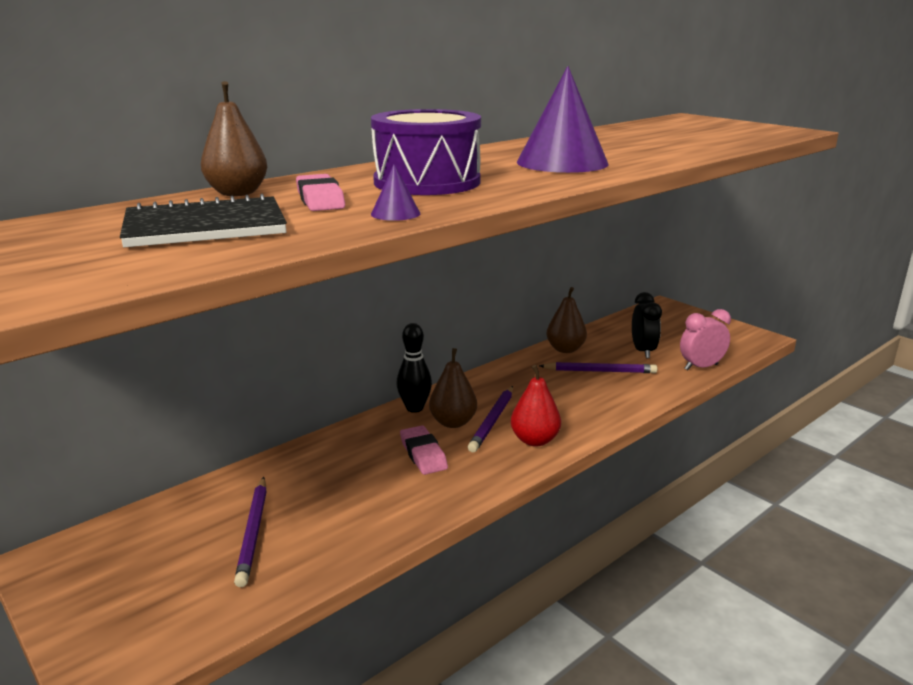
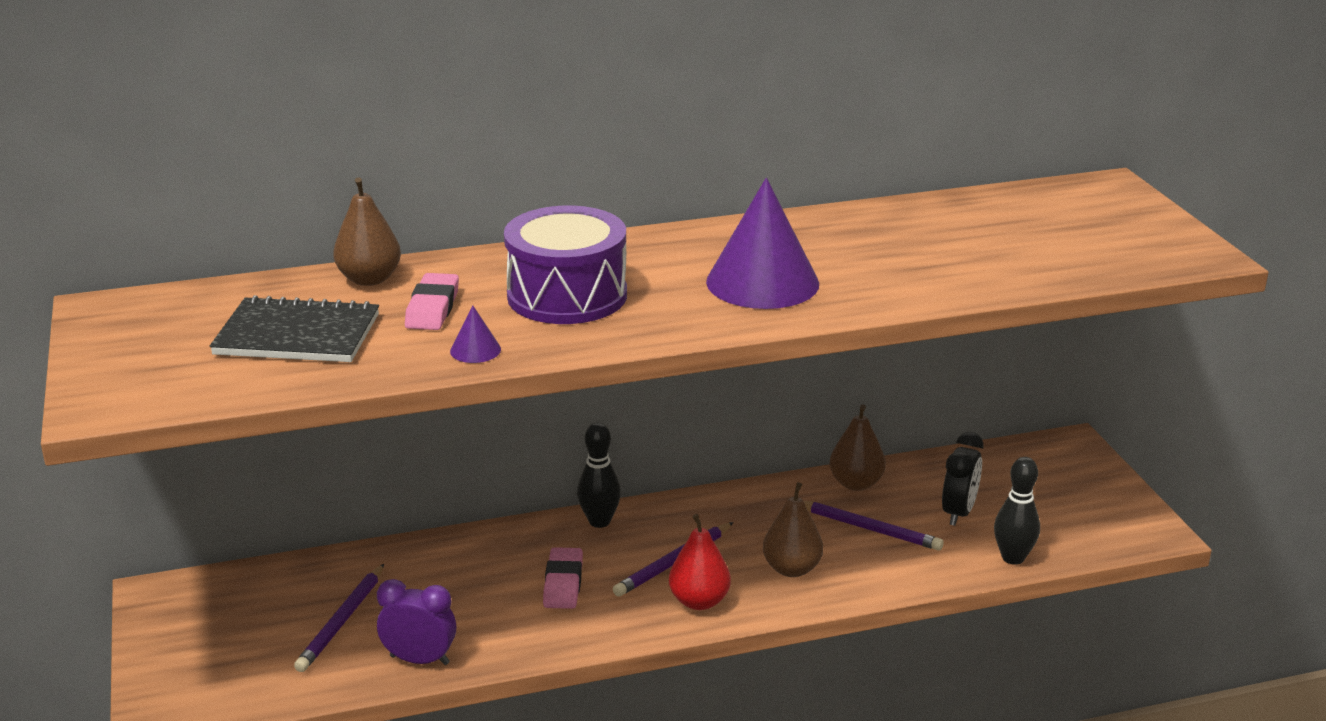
camera: 25 degrees right, 5 degrees up
(349, 543) = (419, 660): none -> purple clock
(453, 422) = (627, 552): brown pear -> brown pear (792, 569)
(701, 367) = (1013, 558): pink clock -> black bowling pin

